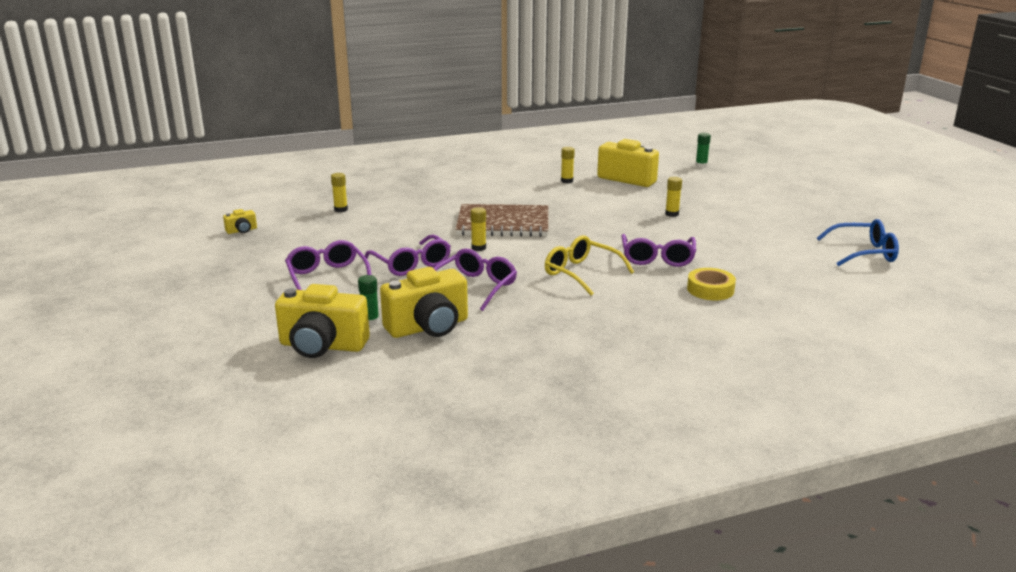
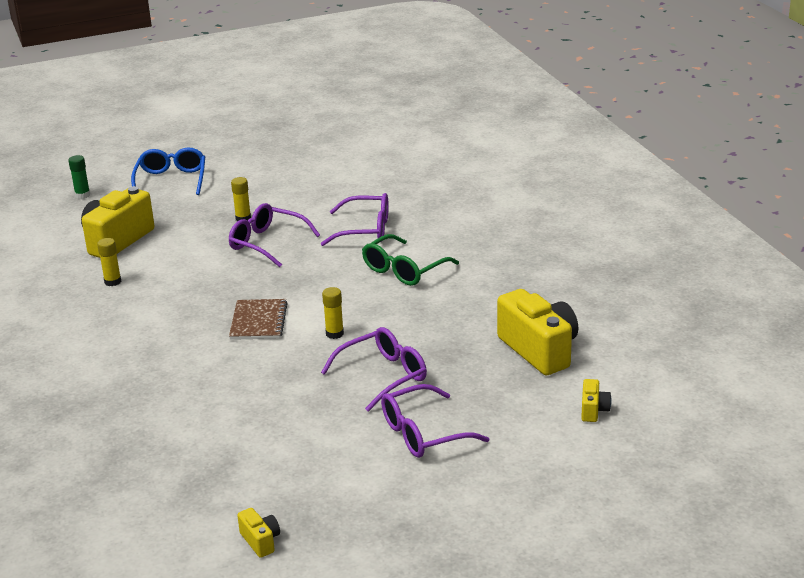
camera: 90 degrees left, 5 degrees up
(322, 346) = (593, 410): yellow camera -> yellow camera, size x0.45
(341, 209) = (186, 457): yellow glue stick -> none
(370, 322) = (534, 387): green glue stick -> none
(475, 287) = (442, 329): purple glasses -> purple glasses (267, 243)
(503, 223) = (258, 321): brown notebook -> brown notebook, size x0.59
(581, 273) = (403, 270): yellow glasses -> green glasses
(710, 289) = (437, 208): yellow tape -> none
(864, 253) = (353, 137): blue glasses -> blue glasses (171, 180)

